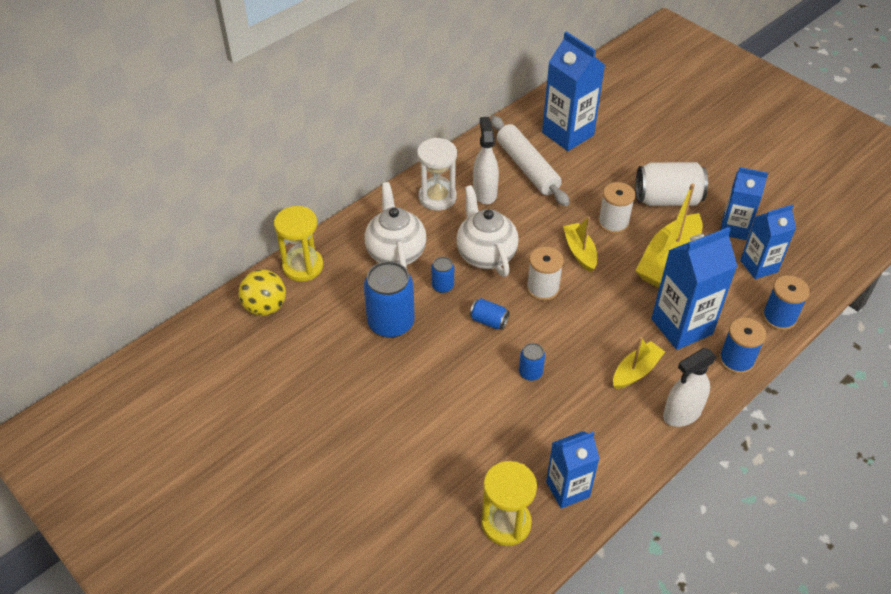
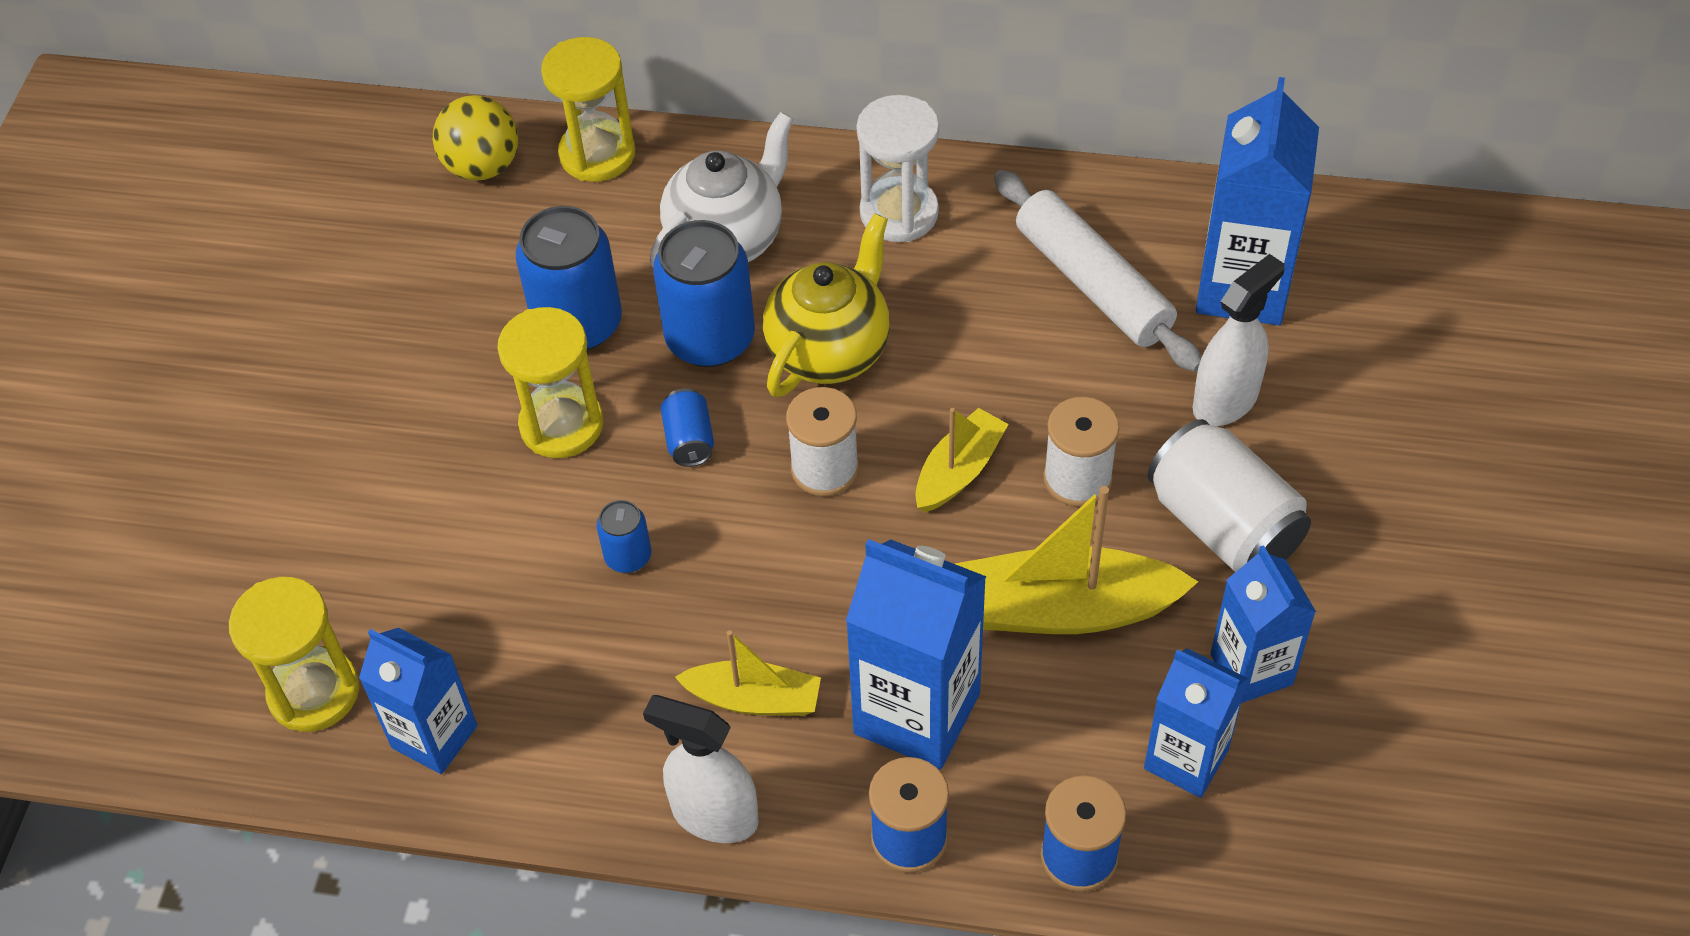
camera: 55 degrees right, 5 degrees up
(440, 357) = (561, 425): none -> yellow hourglass
(442, 286) = (710, 339): blue can -> blue can, size x2.03
(485, 193) = (972, 265): white spray bottle -> white spray bottle (1225, 401)
(485, 255) = (830, 351): white teapot -> yellow teapot
(527, 168) = (1093, 284): white rolling pin -> white rolling pin turned 60 degrees counterclockwise

